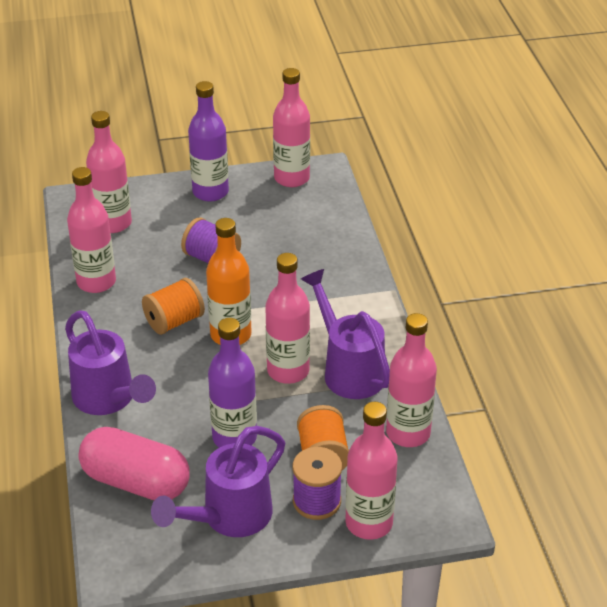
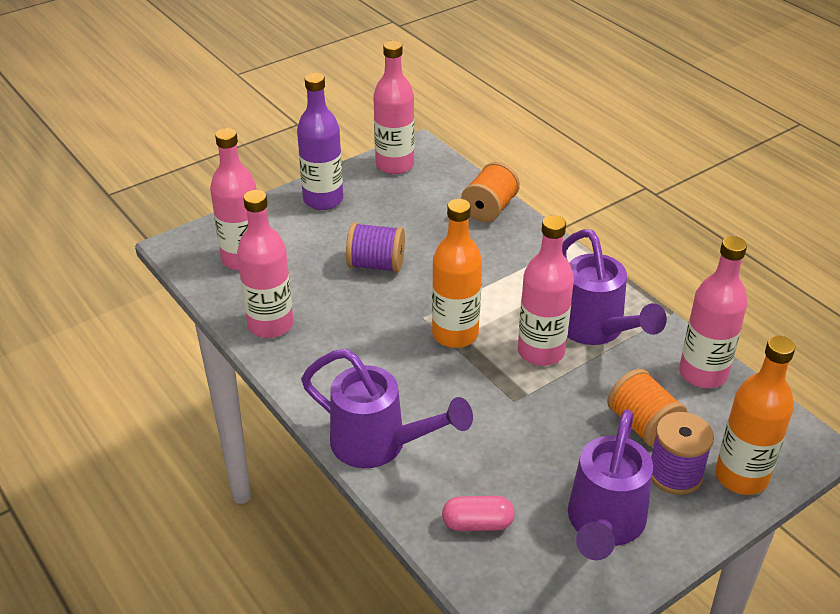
camera: 25 degrees left, 0 degrees up
(136, 482) = (477, 523): pink capsule -> pink capsule, size x0.51
(174, 321) = (386, 339): orange spool -> orange spool (489, 209)
(234, 437) = (542, 438): purple bottle -> none
(348, 369) = (597, 330): purple watering can -> purple watering can turned 150 degrees counterclockwise
(369, 523) = (741, 476): pink bottle -> orange bottle

